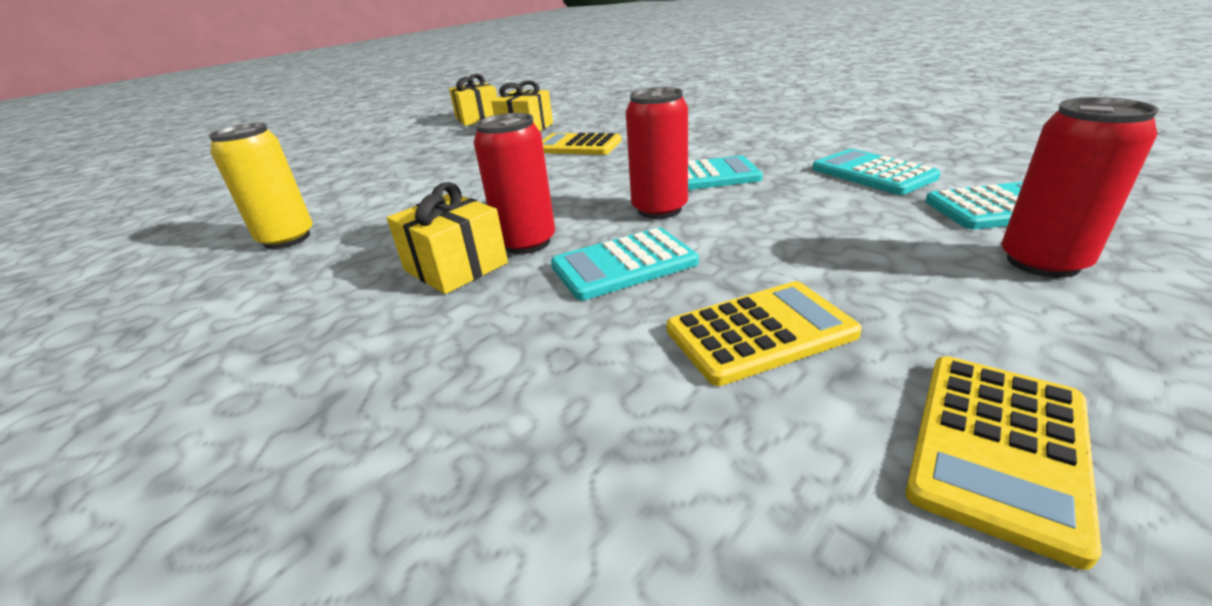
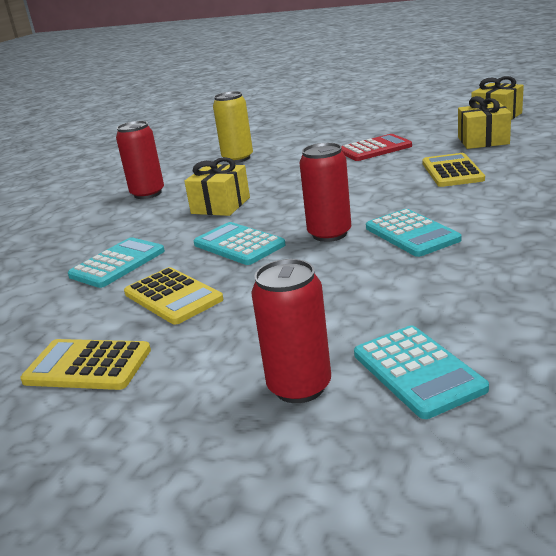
camera: 70 degrees right, 5 degrees down
(450, 164) = (375, 149): none -> red calculator
(526, 243) = (257, 212): red can -> red can (148, 193)
(872, 173) = (474, 301): turquoise calculator -> turquoise calculator (117, 263)

